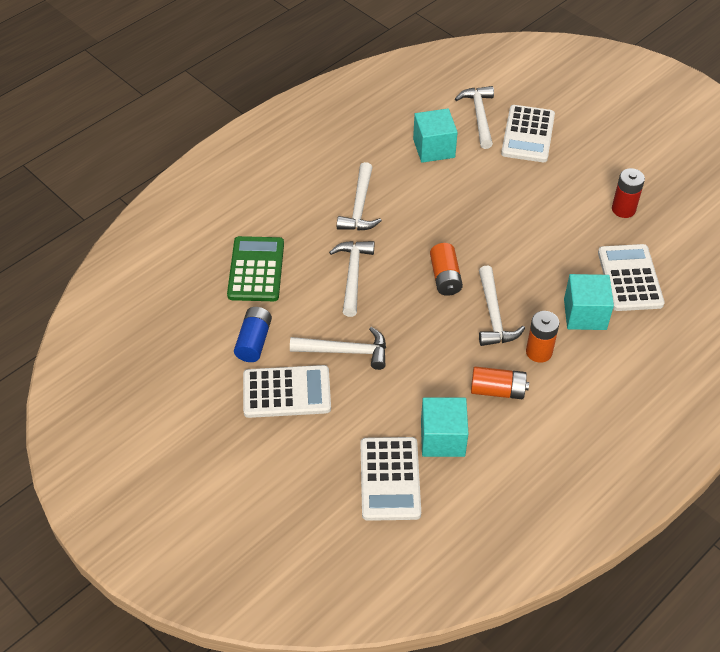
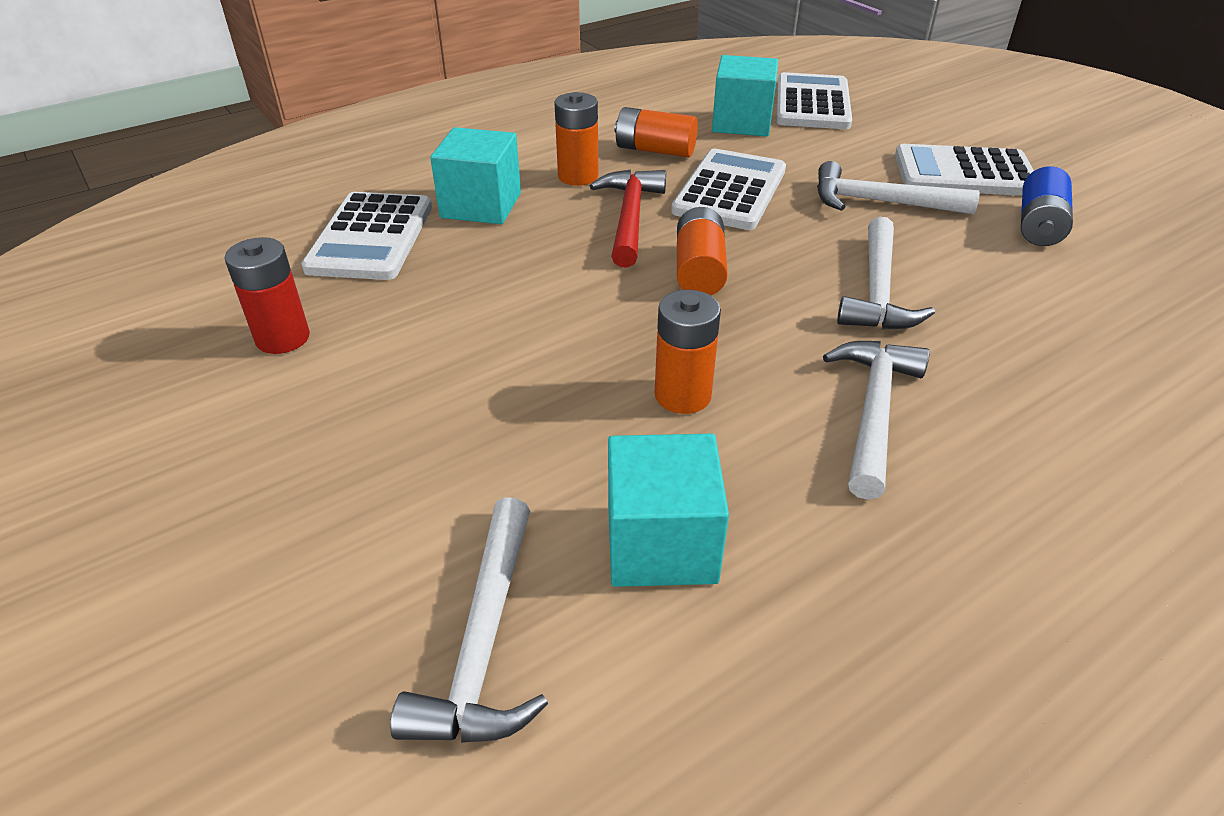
camera: 170 degrees left, 10 degrees down
(256, 269) = (1080, 319): green calculator -> none
(438, 204) = (682, 395): none -> orange battery
(493, 315) = (630, 218): white hammer -> red hammer
(528, 134) = (370, 550): white calculator -> white calculator (729, 191)

